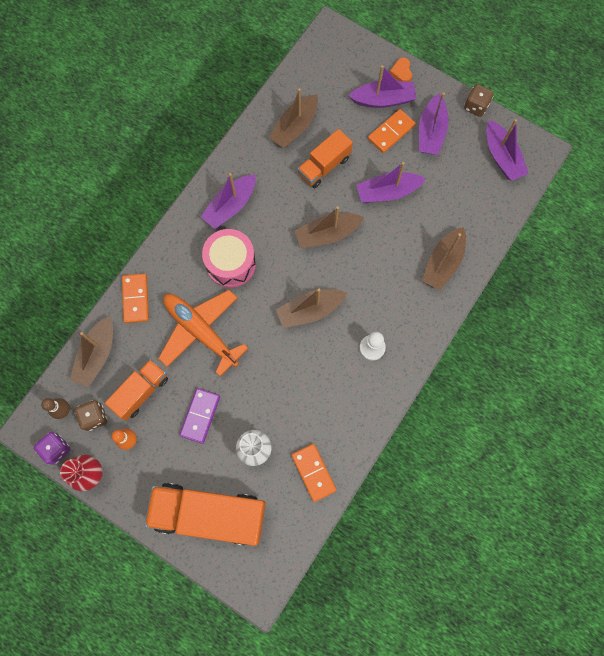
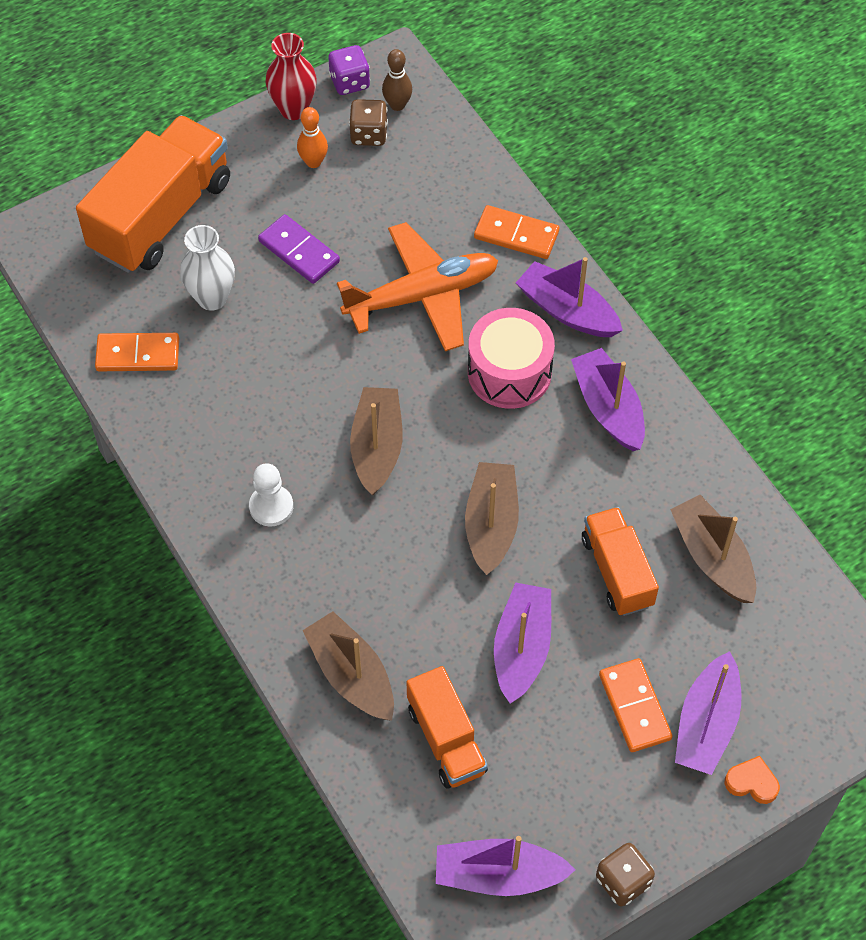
camera: 115 degrees right, 15 degrees down
(97, 355) = (455, 164): brown boat -> none
(141, 392) = (373, 196): orange truck -> orange truck (446, 739)
(431, 132) = (605, 775): purple boat -> purple boat (567, 311)

